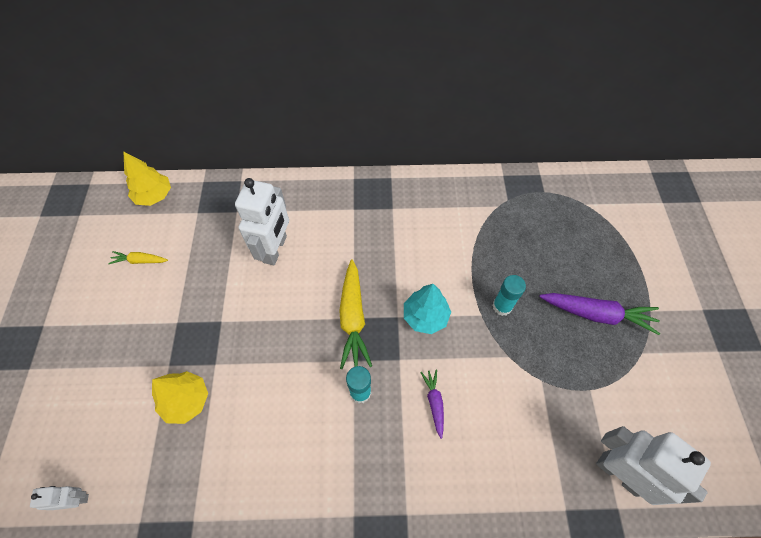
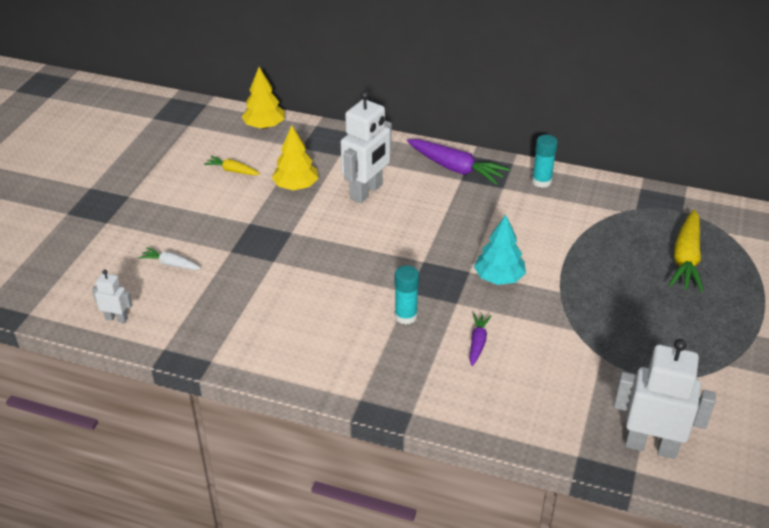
camera: 20 degrees right, 20 degrees down
(113, 403) = (171, 264): none -> white carrot
(186, 401) = (237, 279): yellow tree -> yellow tree (296, 186)
(353, 318) = (423, 261): yellow carrot -> yellow carrot (686, 259)
(502, 306) = (586, 290): turquoise glue stick -> turquoise glue stick (541, 181)
(597, 314) = (691, 322): purple carrot -> purple carrot (456, 168)
(619, 473) = (651, 446): white robot -> white robot turned 45 degrees counterclockwise

